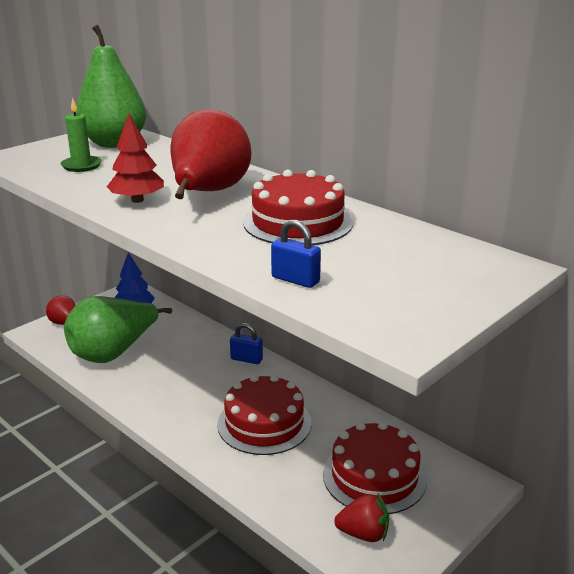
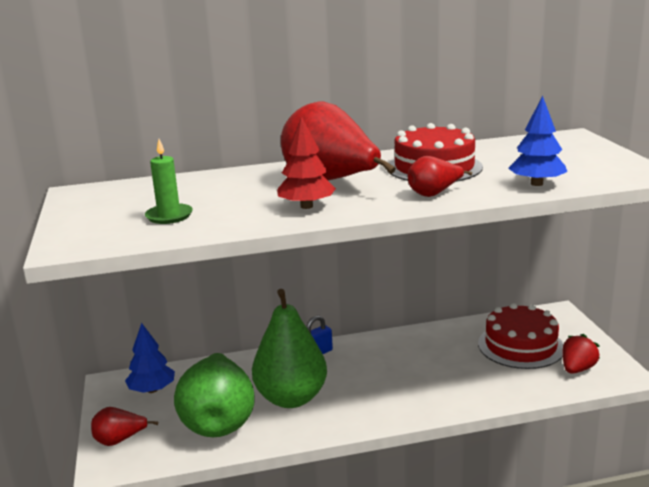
camera: 55 degrees left, 5 degrees down
(114, 143) = (125, 196): green pear -> green pear (291, 398)
(214, 239) = (434, 194): none -> red pear
(264, 423) = (417, 371): red cake -> none
(295, 280) = (536, 184): blue padlock -> blue tree

